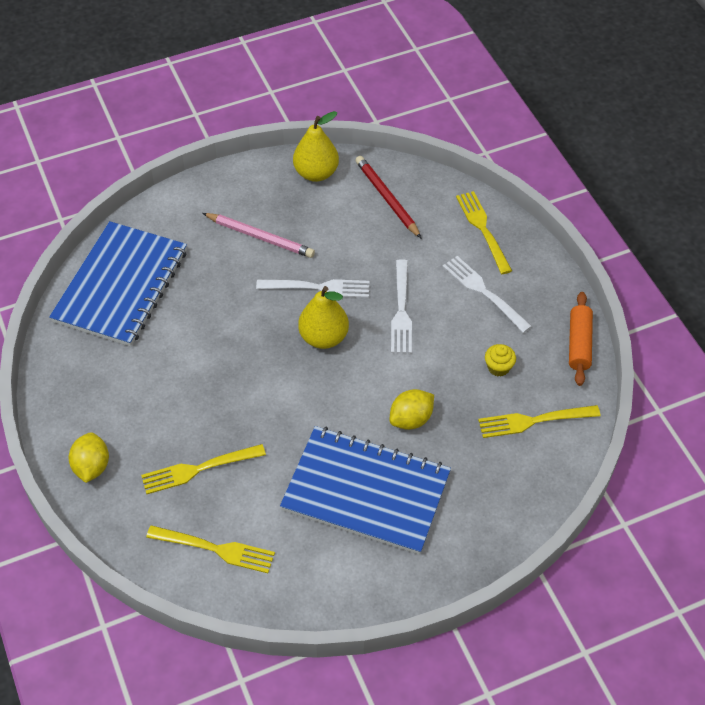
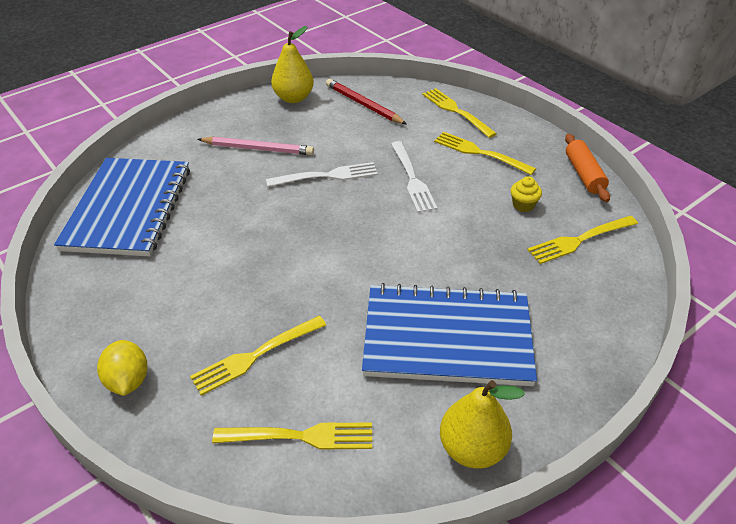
camera: 15 degrees left, 10 degrees down
(323, 337) = (347, 212): yellow pear -> yellow pear (472, 448)
(411, 419) = (462, 262): yellow lemon -> none
(484, 292) = (480, 153): white fork -> yellow fork

